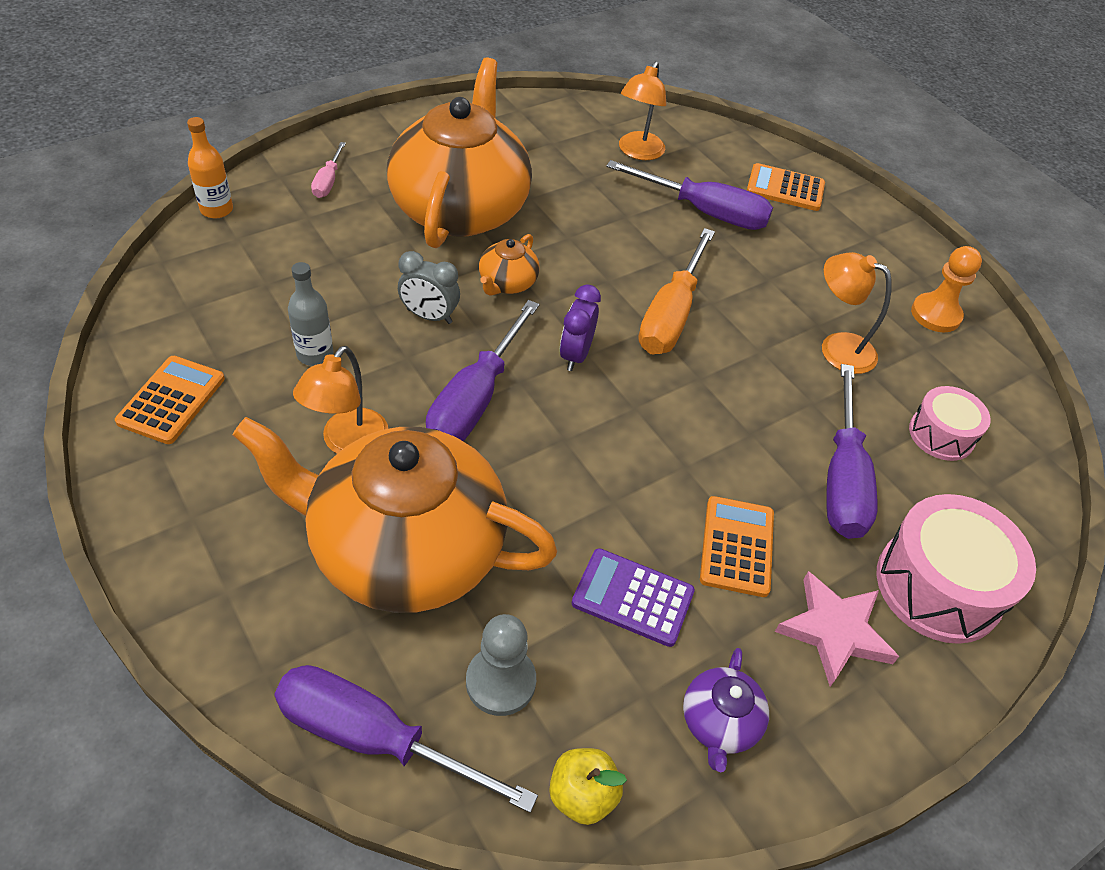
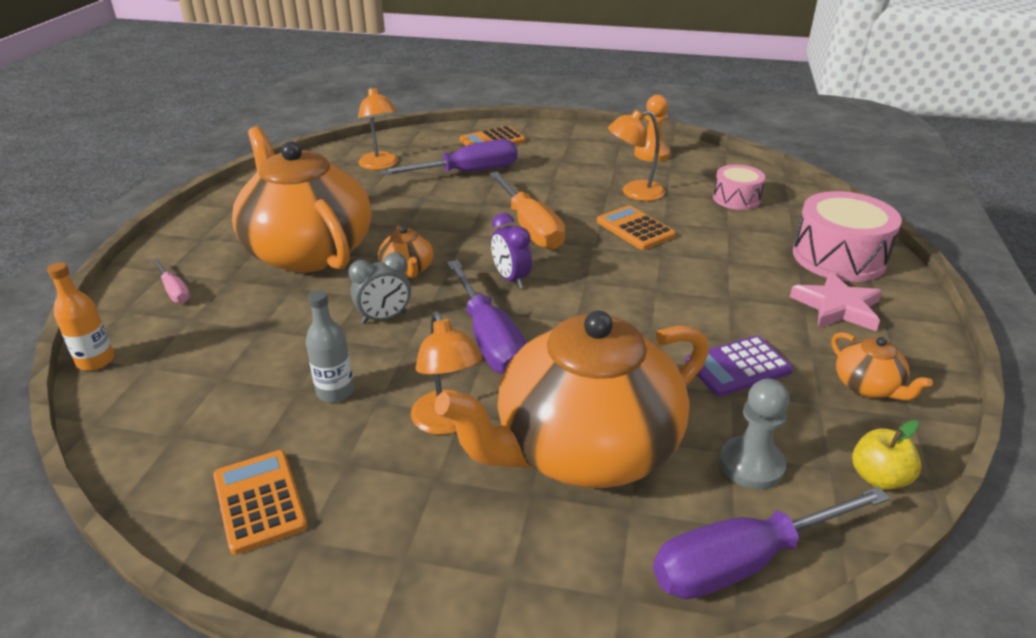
camera: 40 degrees left, 15 degrees down
(719, 723) = (867, 386): purple teapot -> orange teapot
(736, 546) = (740, 305): orange calculator -> orange calculator (635, 229)
(842, 479) = (731, 243): purple screwdriver -> none

